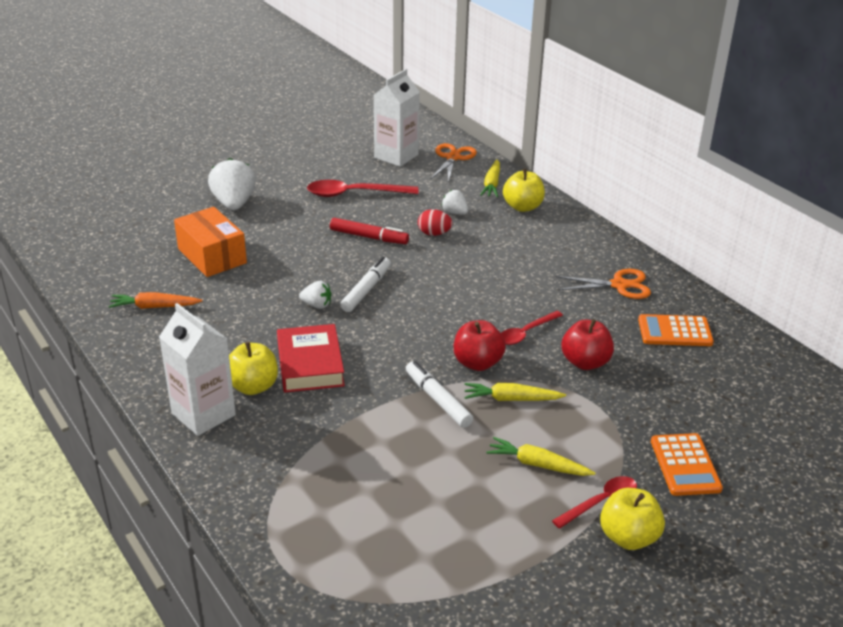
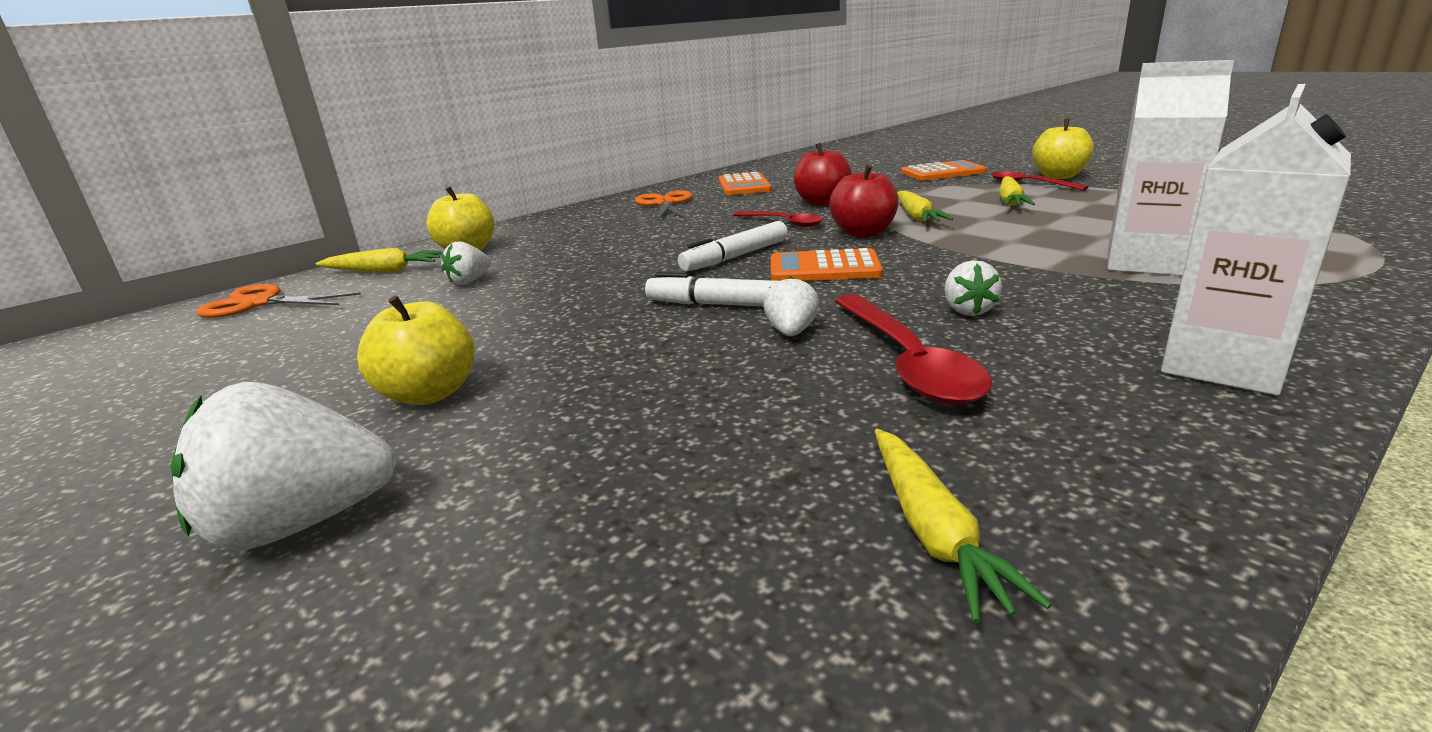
camera: 95 degrees left, 10 degrees down
(154, 307) = (933, 532): orange carrot -> yellow carrot
(212, 256) = (623, 493): orange box -> none
(253, 386) = (1083, 340): yellow apple -> yellow apple (429, 394)
(310, 364) = (968, 310): red book -> white strawberry
(354, 194) = (350, 363): red spoon -> red spoon (907, 361)
(369, 237) = (541, 326): red marker -> none
(396, 156) = (200, 347): white carton -> white carton (1145, 262)
(408, 332) = (824, 268): none -> orange calculator
(434, 234) = (537, 285): red egg -> none
(438, 400) = (957, 240): white marker -> white marker (735, 257)

